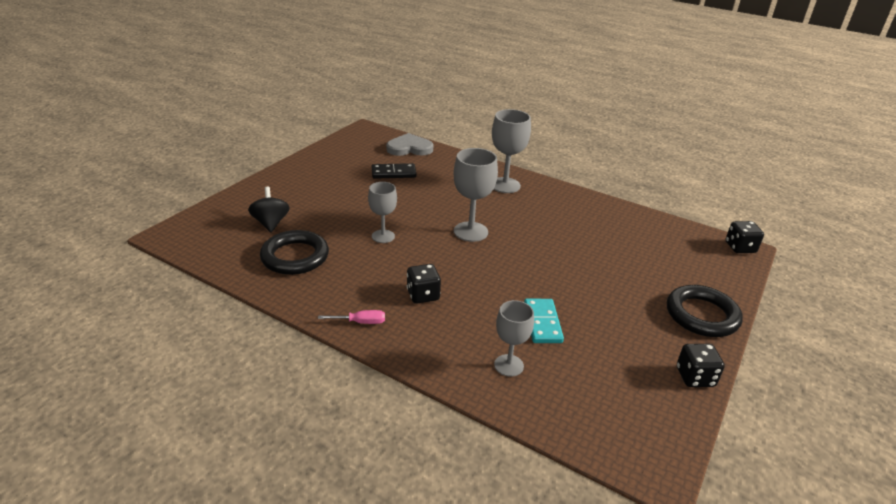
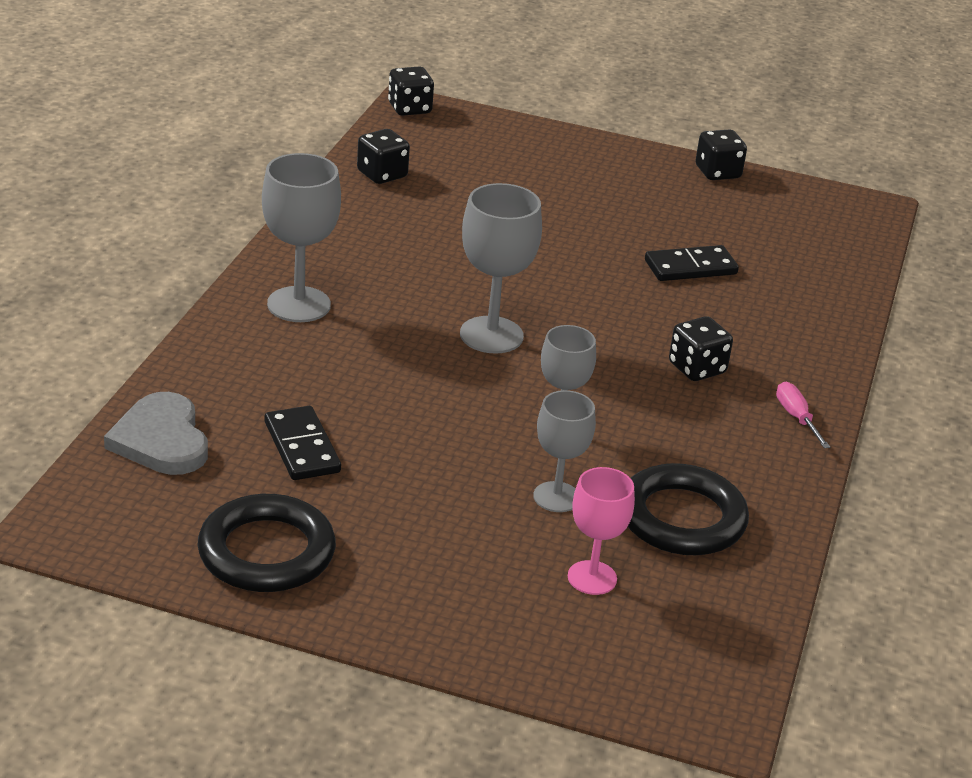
camera: 105 degrees left, 0 degrees up
(271, 223) = (592, 578): black spinning top -> pink goblet
(508, 365) = (790, 291): grey goblet -> grey goblet (556, 497)
(542, 323) = (690, 267): turquoise domino -> black domino
(644, 225) = (382, 174): none -> black dice
(702, 315) = (595, 155): black ring -> black ring (266, 552)

